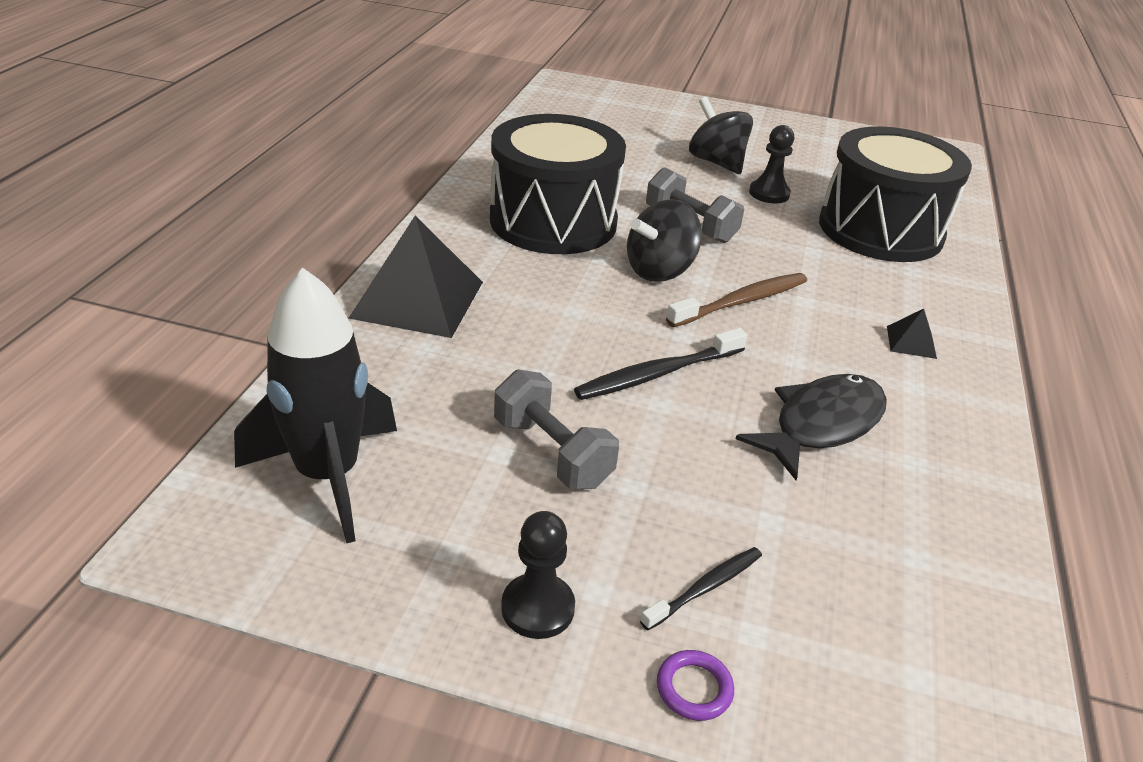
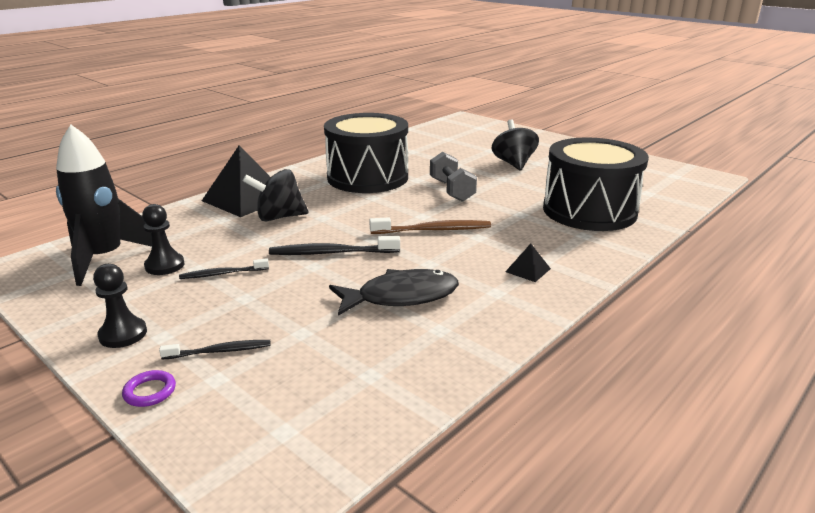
camera: 30 degrees right, 10 degrees down
(552, 453) = (223, 274): grey dumbbell -> black toothbrush
(659, 271) = (401, 208): black spinning top -> black spinning top (279, 217)
(769, 193) = (529, 182): black pawn -> black pawn (164, 265)

